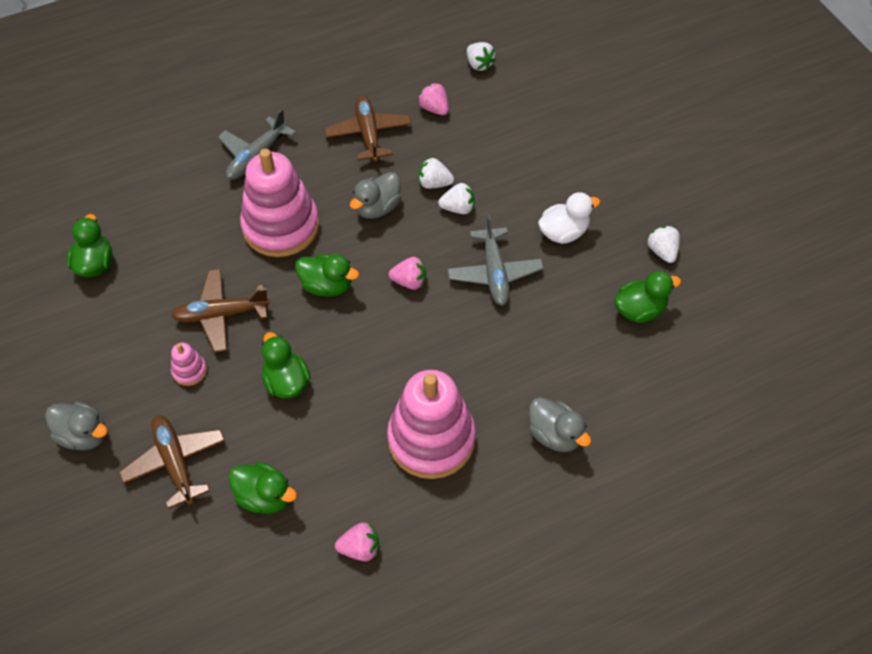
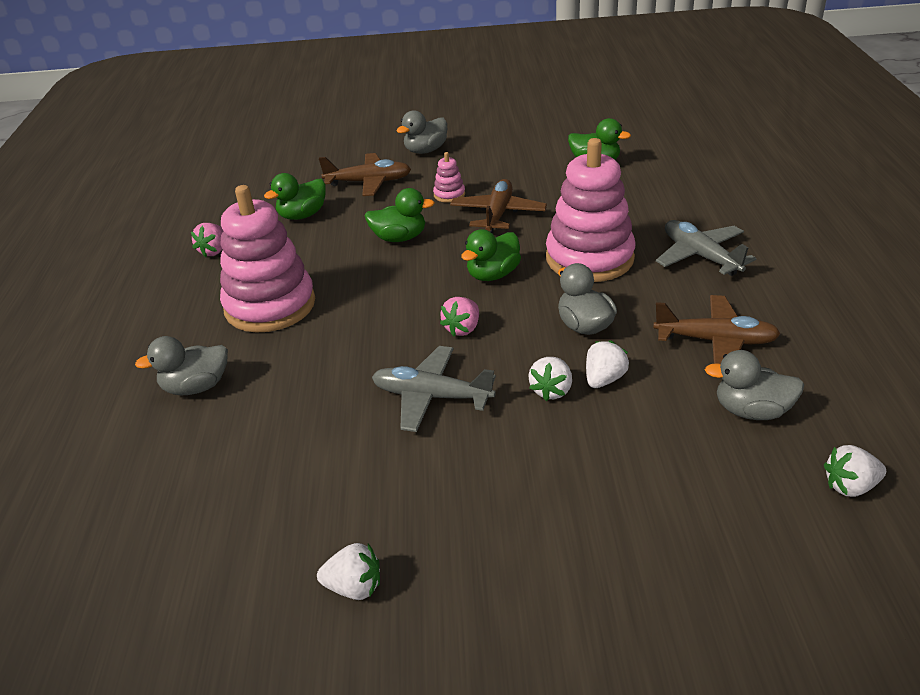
camera: 115 degrees right, 20 degrees down
(434, 108) = (751, 411): pink strawberry -> grey duck
(563, 232) = (455, 481): white duck -> none
(639, 310) = (281, 519): green duck -> none

